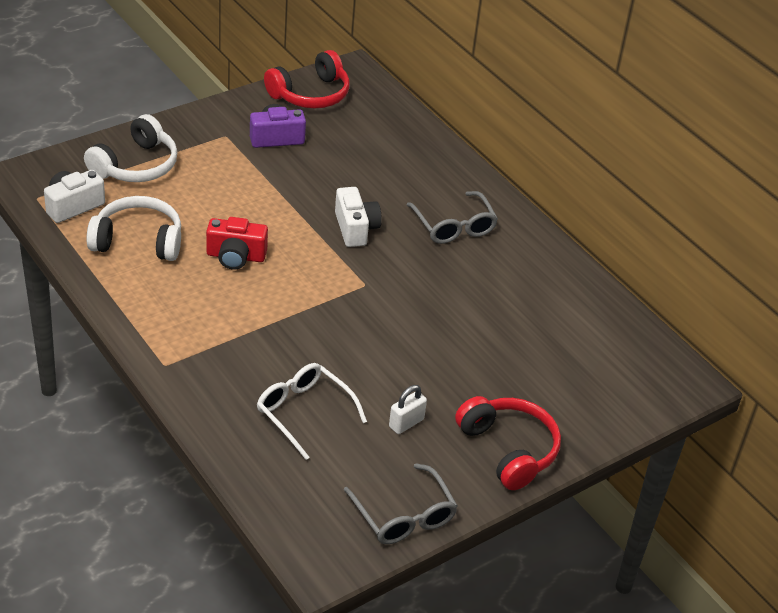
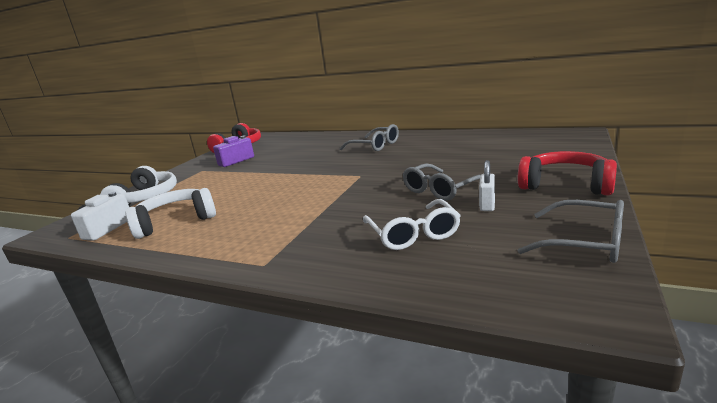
camera: 25 degrees left, 20 degrees down
(235, 256) = (259, 199): red camera -> none
(304, 413) = (413, 233): white glasses -> white glasses turned 120 degrees counterclockwise
(355, 228) = (323, 164): white camera -> none
(402, 371) = (441, 190): none -> grey glasses

